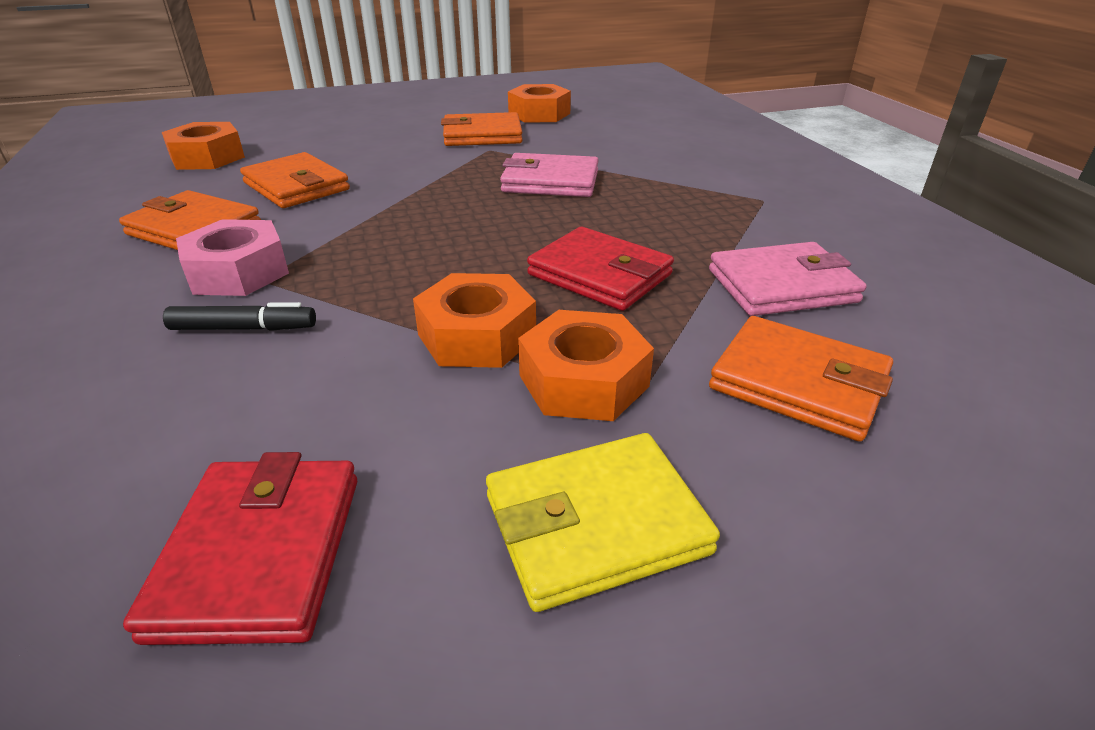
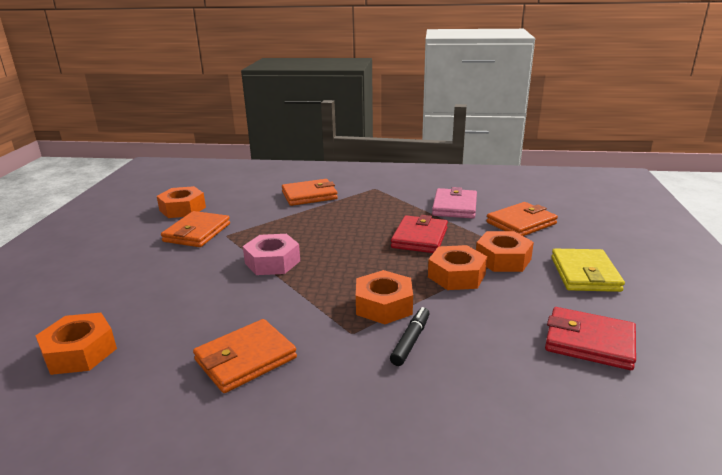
camera: 65 degrees left, 10 degrees down
(238, 272) = (335, 341): pink nut -> pink nut (272, 262)
(296, 186) = (208, 311): orange wallet -> orange wallet (309, 195)
(344, 287) = (384, 305): none -> orange nut
(550, 182) = (300, 227): pink wallet -> none
(600, 275) = (419, 238): red wallet -> red wallet turned 45 degrees counterclockwise

